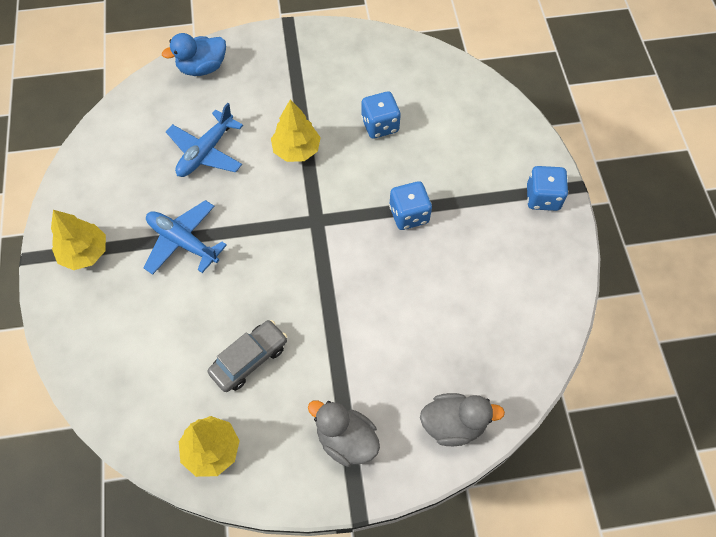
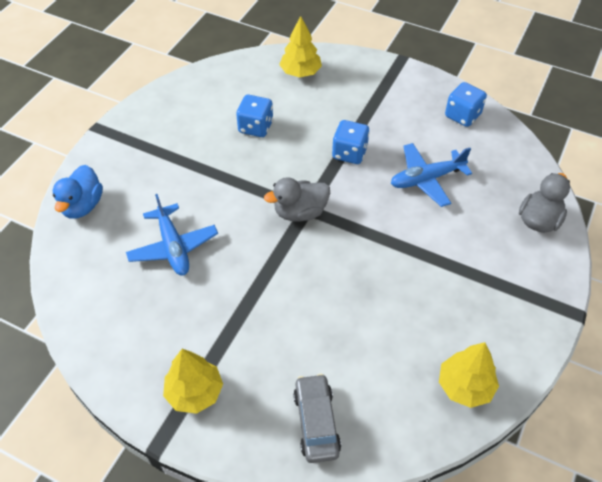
camera: 55 degrees left, 10 degrees down
(183, 242) = (249, 308): blue plane -> blue plane (426, 179)
(249, 359) = (400, 317): grey car -> grey car (316, 422)
(296, 150) = (229, 187): yellow tree -> yellow tree (300, 72)
(346, 440) = (512, 290): grey duck -> grey duck (300, 212)
(543, 198) = (396, 79): blue dice -> blue dice (462, 115)

